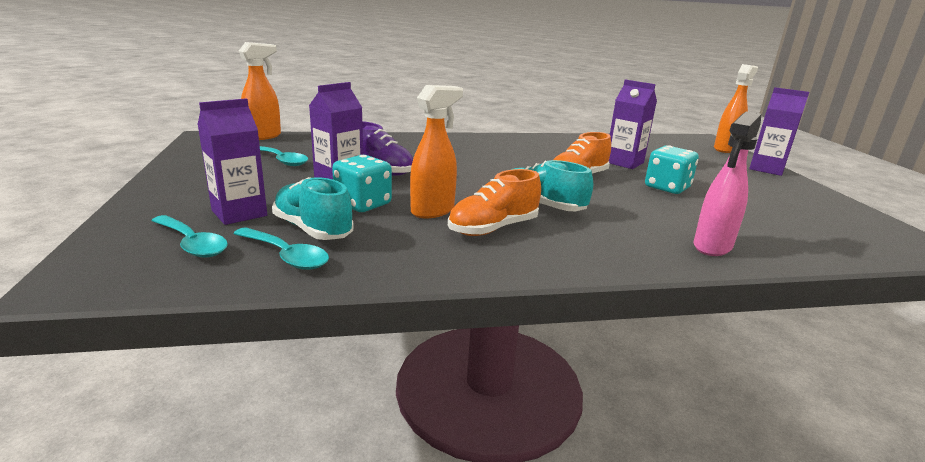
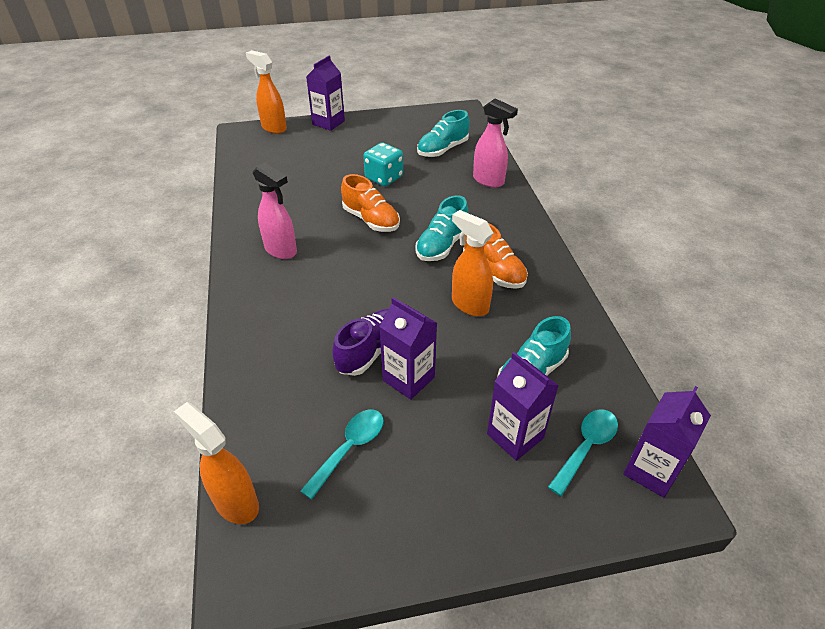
camera: 90 degrees left, 20 degrees up
(286, 256) = (581, 379): turquoise spoon -> none
(363, 204) = (467, 350): turquoise dice -> none
(517, 148) = (281, 250): none -> pink spray bottle
(624, 162) = (321, 188): purple carton -> purple carton (651, 471)
(772, 223) = (442, 150): none -> turquoise shoe

